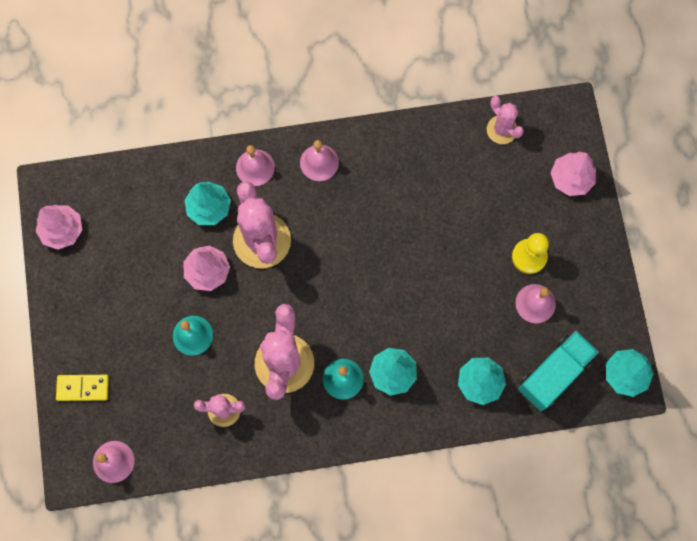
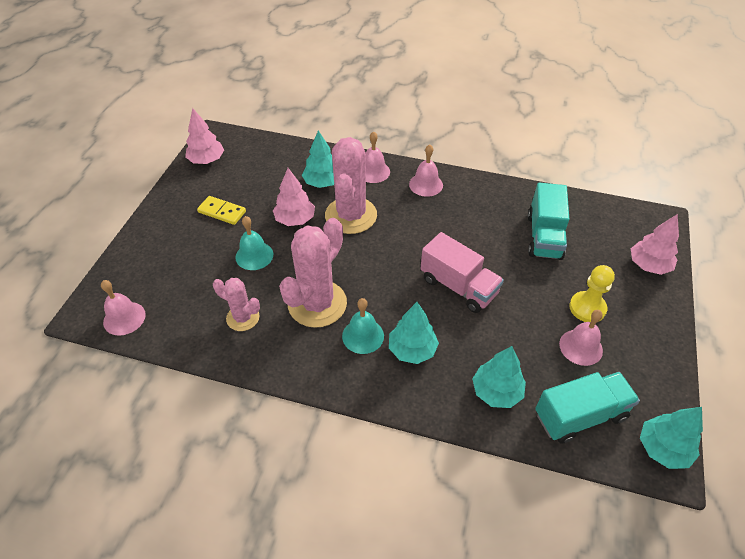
camera: 25 degrees right, 25 degrees down
(83, 388) = (143, 257): yellow domino -> yellow domino (222, 212)
(405, 284) = (458, 286): none -> pink truck
(463, 184) = (544, 236): none -> turquoise truck
(501, 130) = (593, 213): pink cactus -> none

